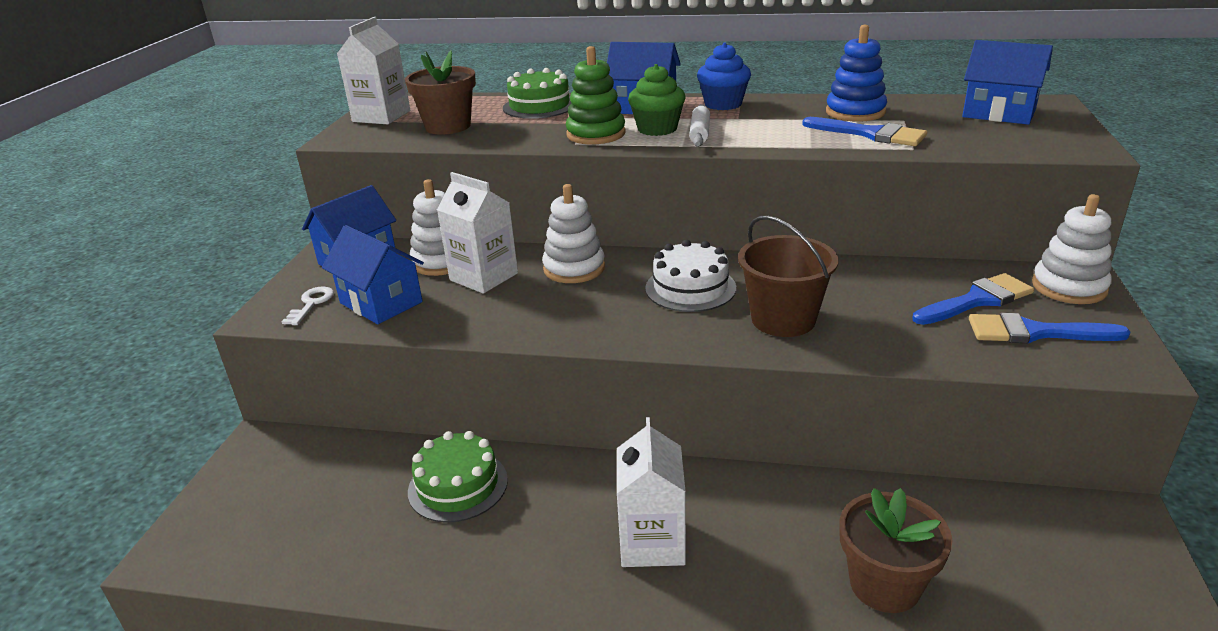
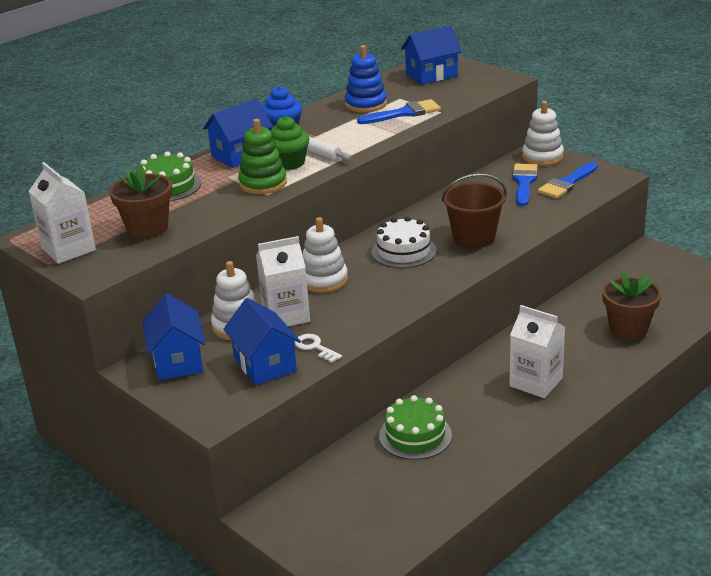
camera: 55 degrees left, 0 degrees up
(311, 304) = (224, 394): white key -> white key (315, 347)
(381, 302) = (264, 364): blue house -> blue house turned 75 degrees clockwise

